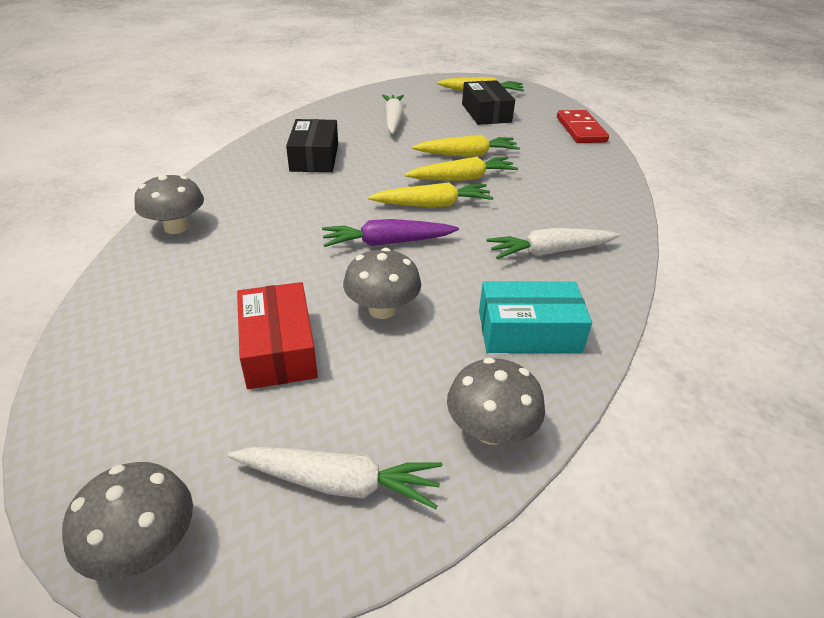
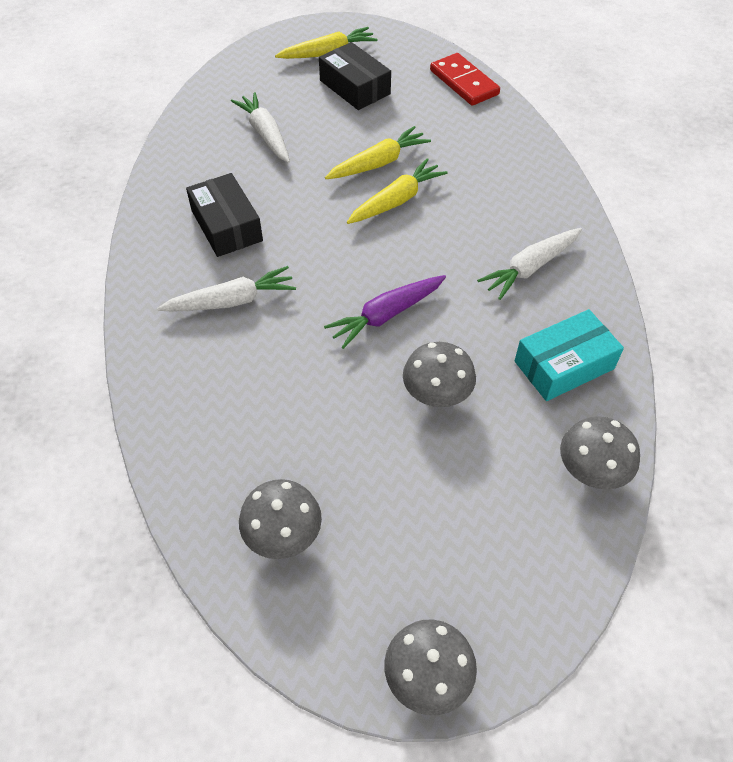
camera: 25 degrees left, 15 degrees up
(176, 227) = (169, 380): grey mushroom -> grey mushroom (283, 534)
(278, 348) = (383, 472): red box -> none
(339, 483) = (519, 564): white carrot -> white carrot (231, 301)
(433, 205) = (393, 249): yellow carrot -> none

